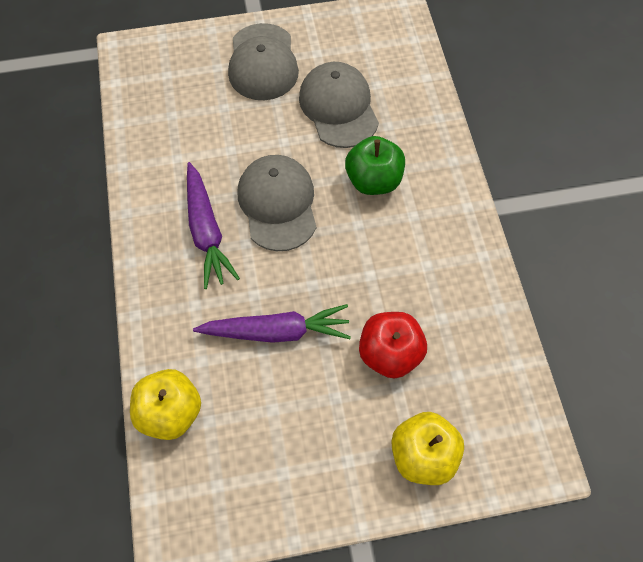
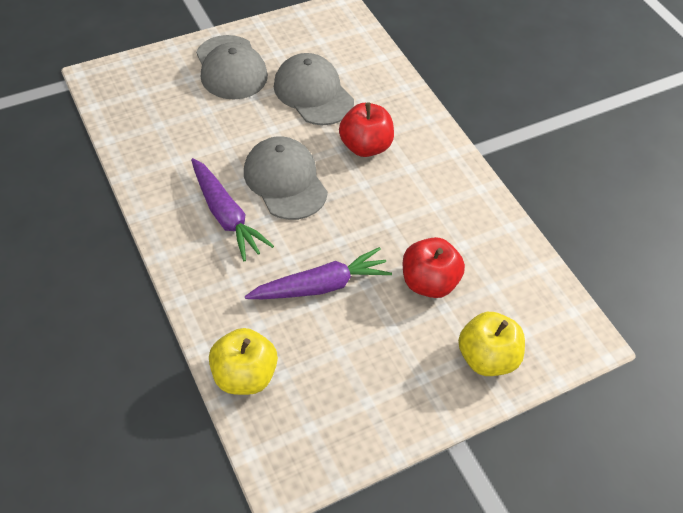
camera: 20 degrees left, 10 degrees down
(373, 180) = (365, 146): green apple -> red apple

